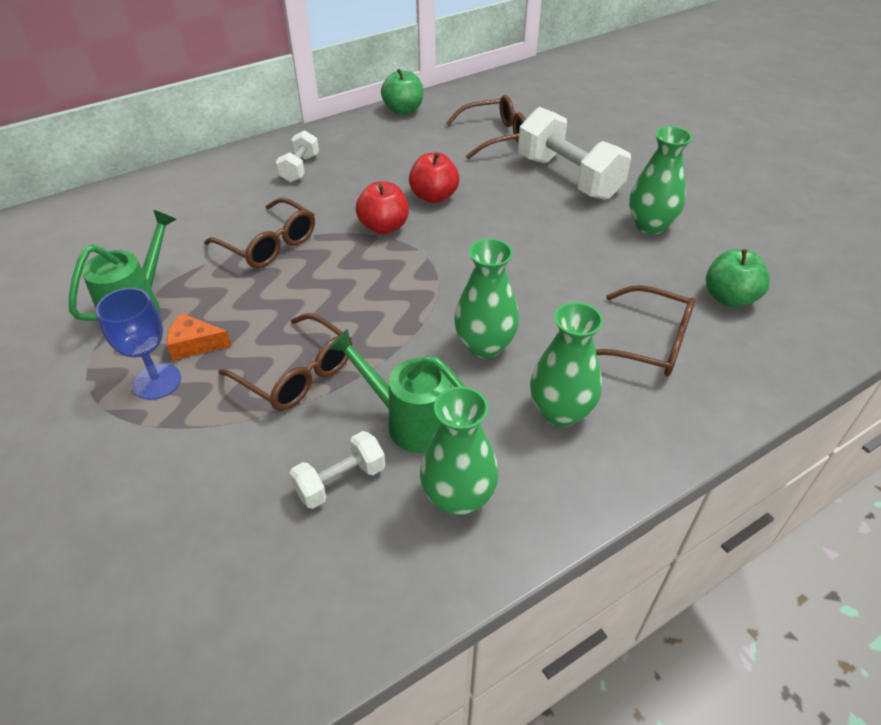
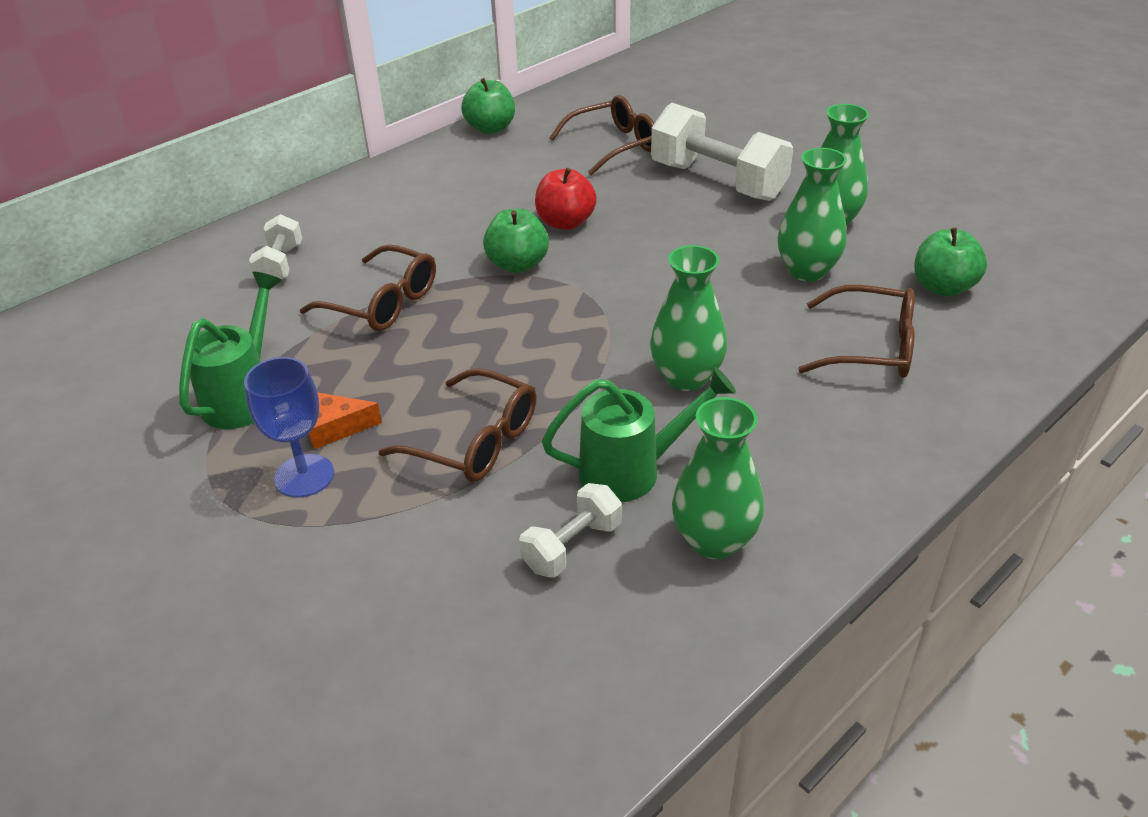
camera: 10 degrees left, 5 degrees down
(300, 168) = (386, 211): white dumbbell -> white dumbbell (280, 265)
(384, 227) = (517, 264): red apple -> green apple
(411, 422) = (631, 471): green watering can -> green watering can turned 150 degrees clockwise
(560, 412) = (797, 434): green vase -> green vase (807, 271)

